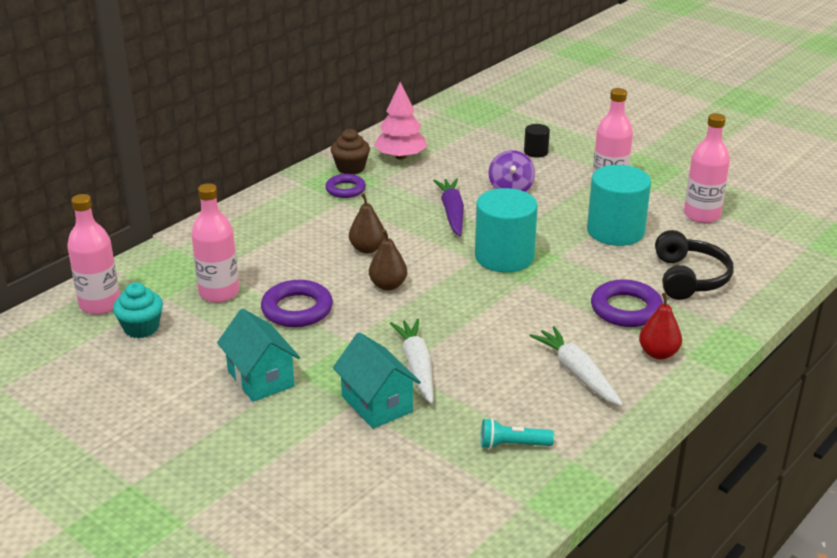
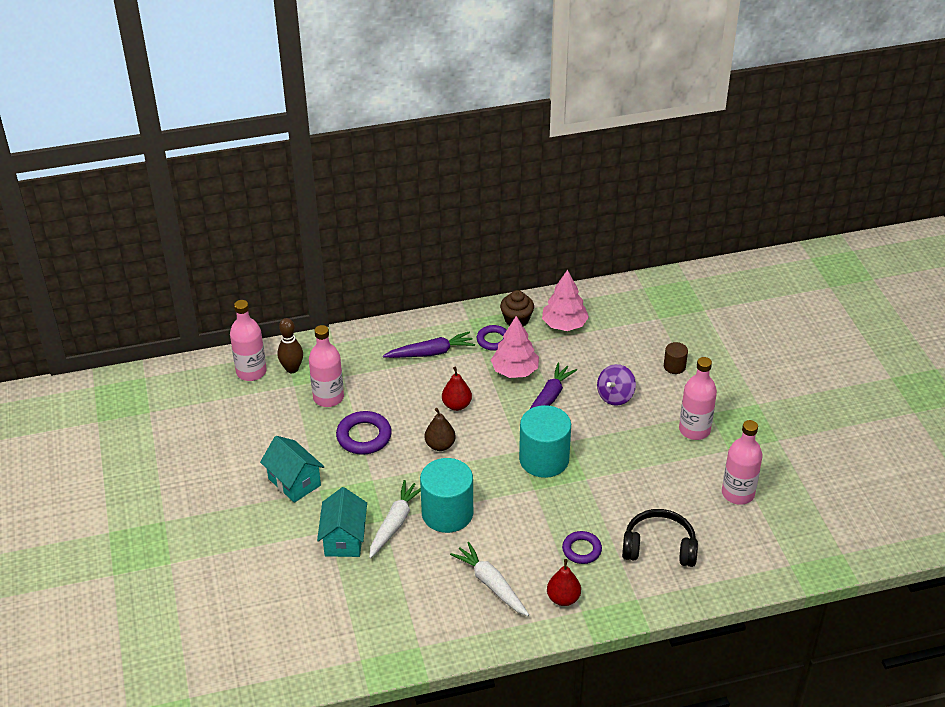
camera: 35 degrees right, 10 degrees up
(141, 328) = (259, 404): turquoise cupcake -> none
(148, 285) = (292, 369): none -> brown bowling pin
(260, 378) = (294, 482): turquoise house -> turquoise house turned 45 degrees counterclockwise
(292, 219) = (431, 353): none -> purple carrot
(367, 249) = (456, 405): brown pear -> red pear
(394, 204) = (515, 370): none -> pink tree
(512, 445) = (395, 615): turquoise flashlight -> none
(536, 152) = (674, 366): black cylinder -> brown cylinder
(577, 373) = (491, 584): white carrot -> white carrot turned 45 degrees counterclockwise
(615, 231) = (651, 476): turquoise cylinder -> turquoise cylinder (447, 513)
(626, 309) = (581, 550): purple ring -> purple ring, size x0.66
(689, 278) = (659, 547): black headphones -> black headphones turned 120 degrees counterclockwise

